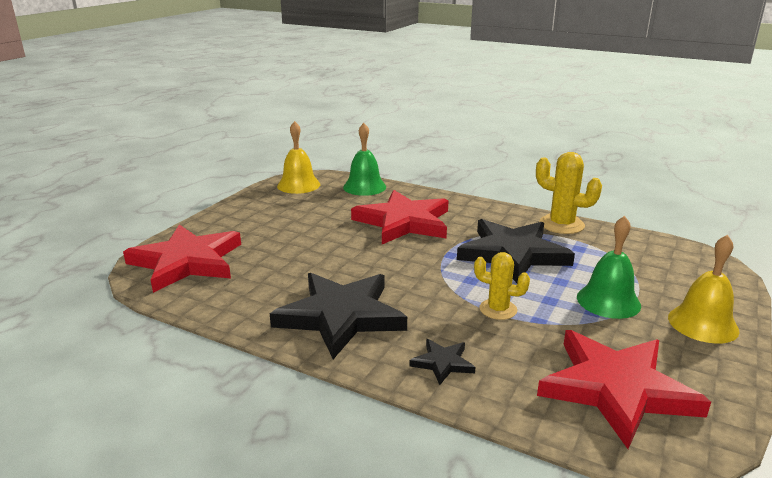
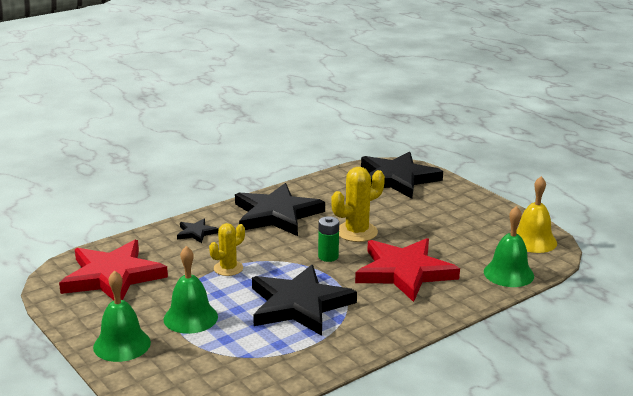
camera: 115 degrees right, 0 degrees up
(187, 262) = (396, 179): red star -> black star
(412, 260) = (328, 257): none -> green battery
(561, 224) = (333, 356): yellow cactus -> yellow cactus (357, 232)
(703, 324) = (122, 344): yellow bell -> green bell

